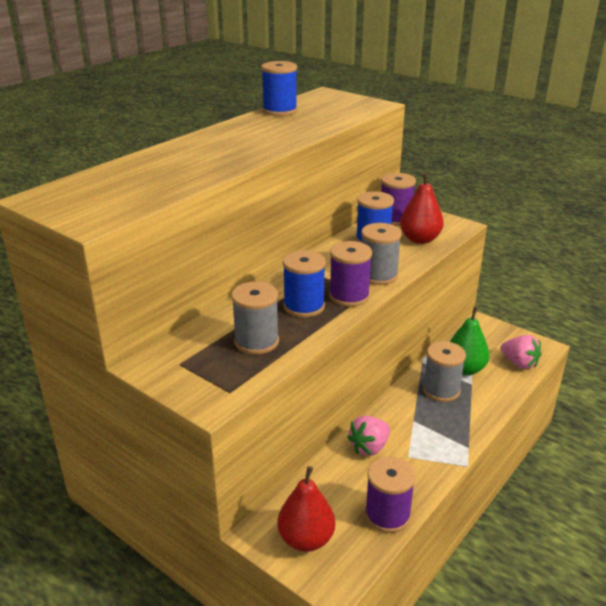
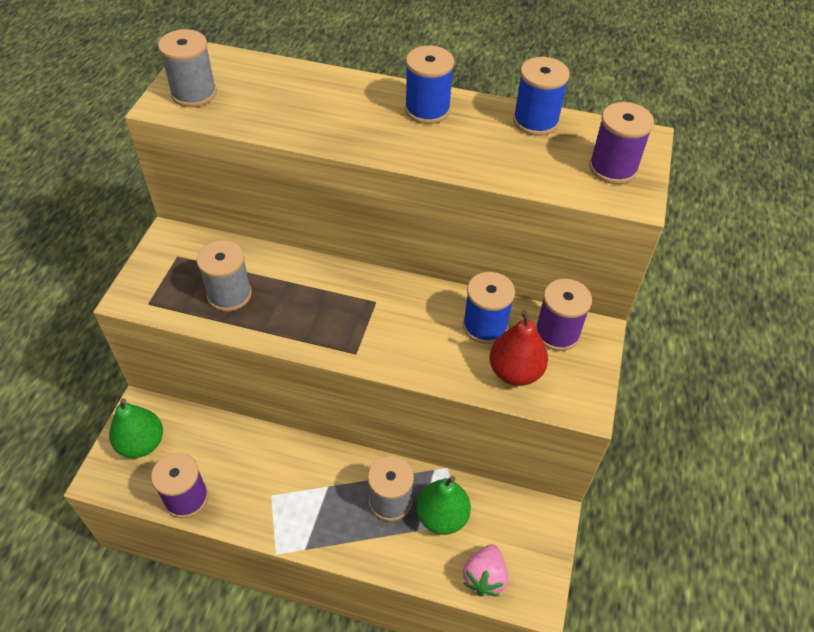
camera: 65 degrees right, 20 degrees up
(304, 306) = (306, 309): blue spool -> blue spool (427, 110)
(306, 539) = (141, 444): red pear -> green pear
(349, 296) = (343, 340): purple spool -> purple spool (613, 168)
(369, 447) = (271, 457): pink strawberry -> none
(378, 275) = (401, 353): grey spool -> grey spool (194, 93)

